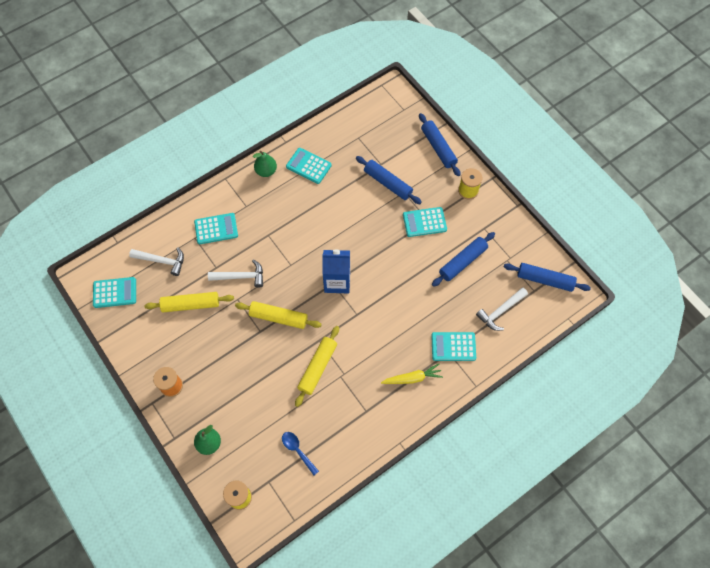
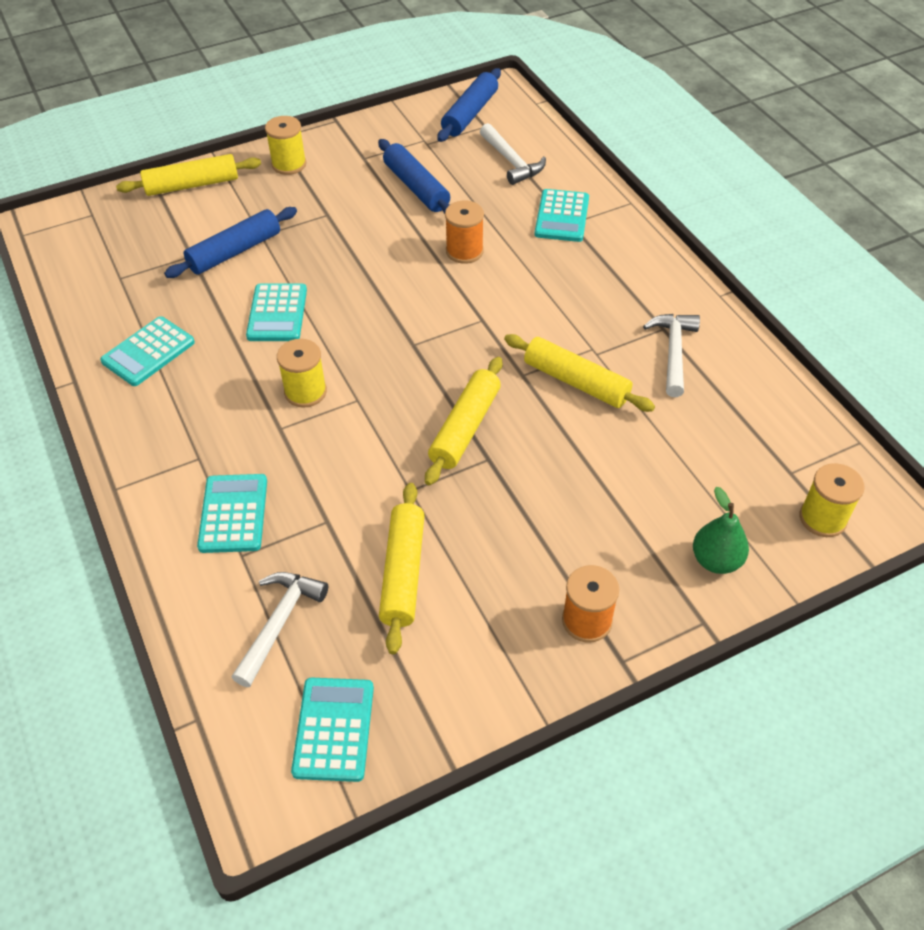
camera: 80 degrees left, 15 degrees down
(241, 276) = (360, 480): white hammer -> white hammer (673, 352)
(266, 171) = (129, 418): green pear -> none
(292, 240) = (305, 392): none -> yellow spool
(297, 450) = (732, 425): blue spoon -> none
(337, 281) = (411, 338): blue carton -> none
(410, 297) = (464, 251): none -> orange spool
(412, 378) = (610, 267): yellow carrot -> none
(424, 222) = (329, 218): turquoise calculator -> turquoise calculator (277, 313)
(438, 148) = (192, 185): blue rolling pin -> yellow rolling pin

